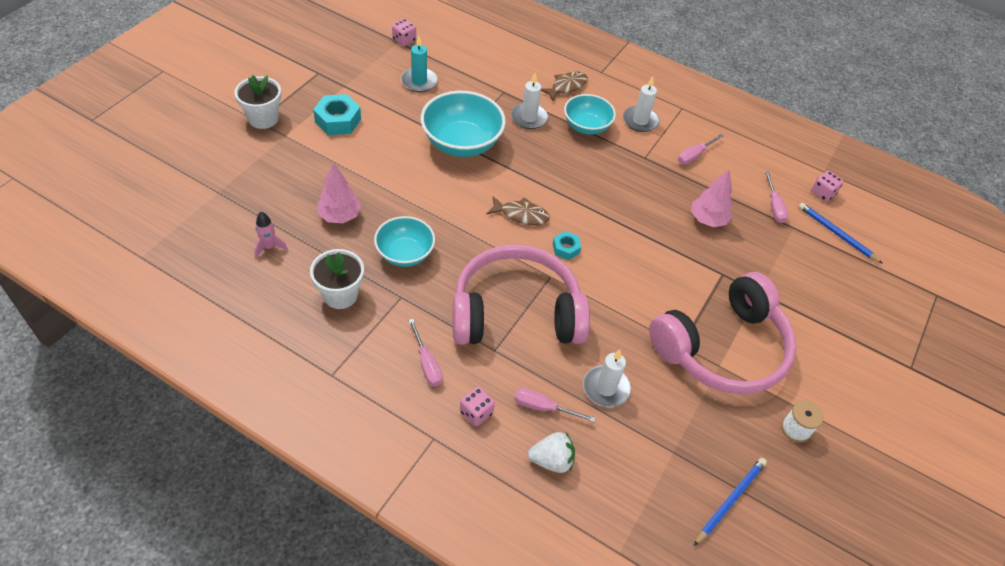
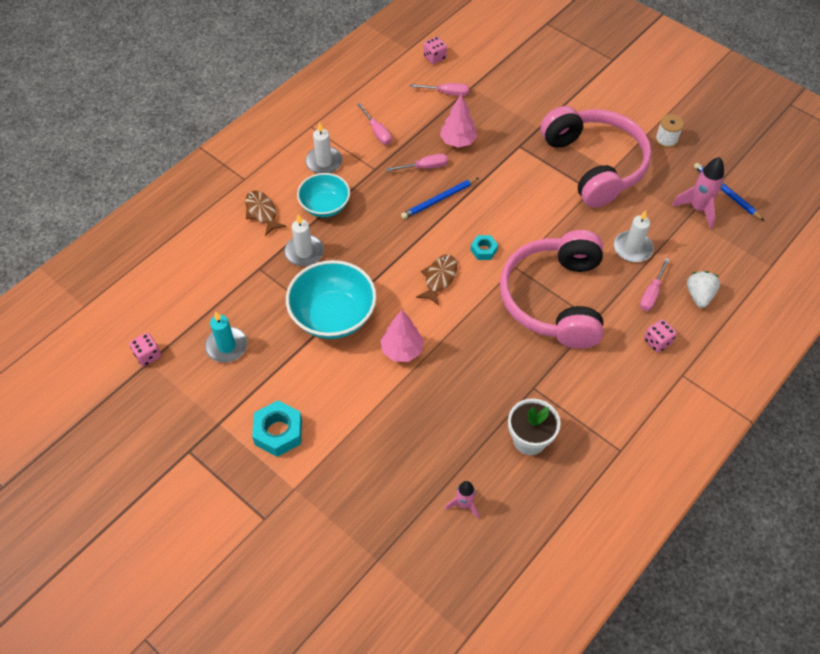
camera: 75 degrees left, 5 degrees up
(263, 118) = (262, 512): white flower pot -> none
(339, 216) = (426, 436): pink tree -> pink tree (402, 350)
(405, 254) = (481, 380): turquoise bowl -> none
(427, 363) = (608, 373): pink screwdriver -> pink screwdriver (424, 167)
(690, 464) = (698, 209): none -> pink rocket
(836, 234) = (481, 62): blue pencil -> blue pencil (439, 200)

